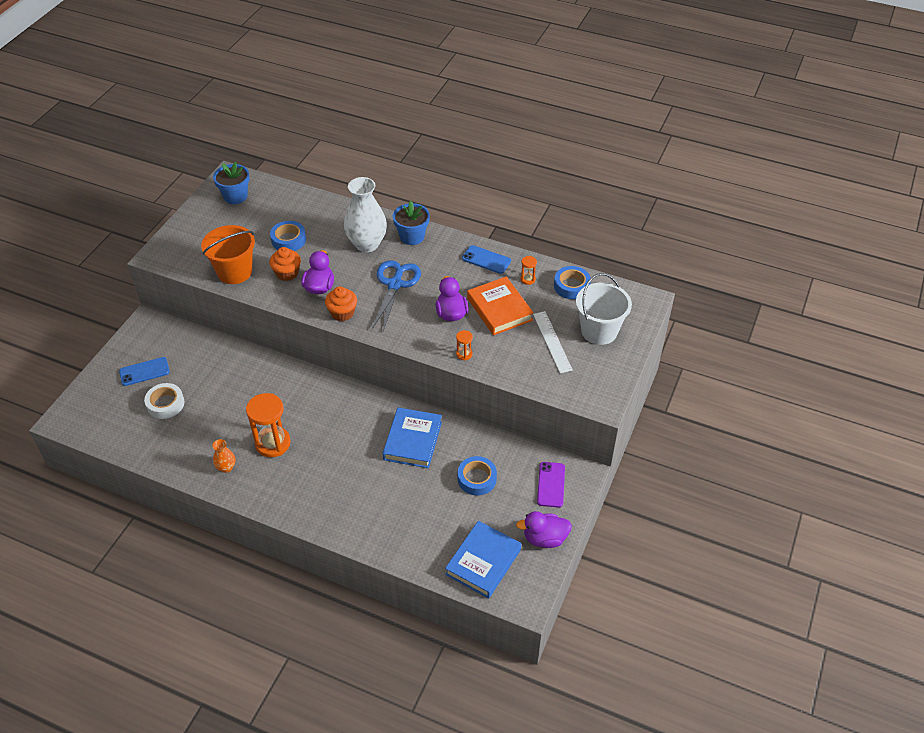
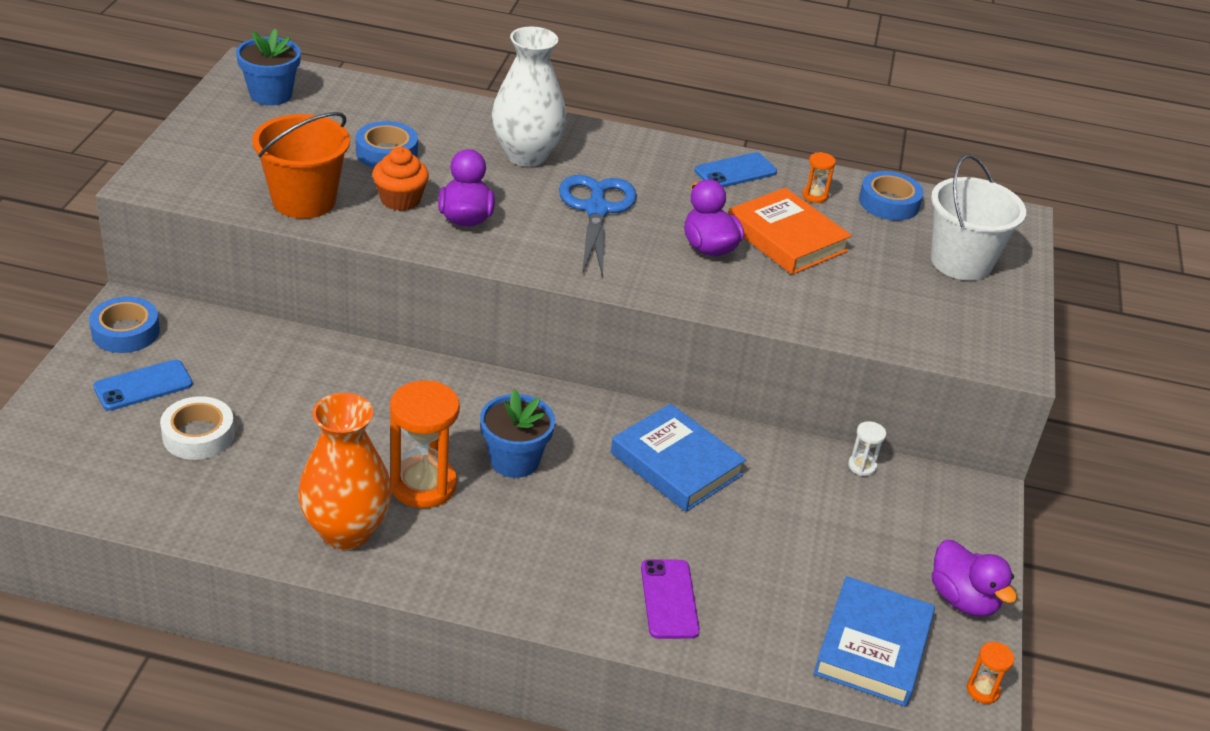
camera: 15 degrees left, 10 degrees down
(226, 467) = (346, 531): orange vase -> orange vase, size x2.15
(342, 313) = (520, 253): orange cupcake -> none
(412, 236) = (599, 143): blue flower pot -> blue flower pot (514, 460)
(412, 440) = (676, 464): blue book -> blue book turned 45 degrees counterclockwise
(464, 354) = (754, 304): orange hourglass -> orange hourglass (983, 690)
(477, 479) = (810, 515): blue tape -> blue tape (125, 332)
(486, 260) = (735, 171): blue phone -> blue phone turned 45 degrees counterclockwise
(517, 450) = (862, 466): none -> white hourglass
(544, 538) = (963, 599): purple duck -> purple duck turned 105 degrees counterclockwise
(551, 484) = (939, 515): purple phone -> purple phone (669, 599)
(552, 341) = (893, 279): white ruler -> none

